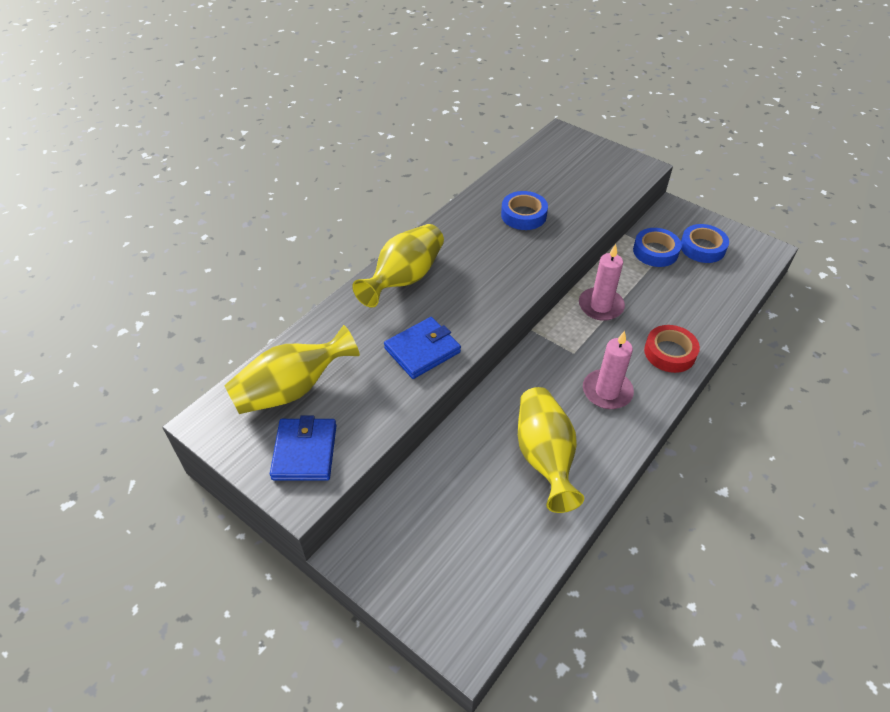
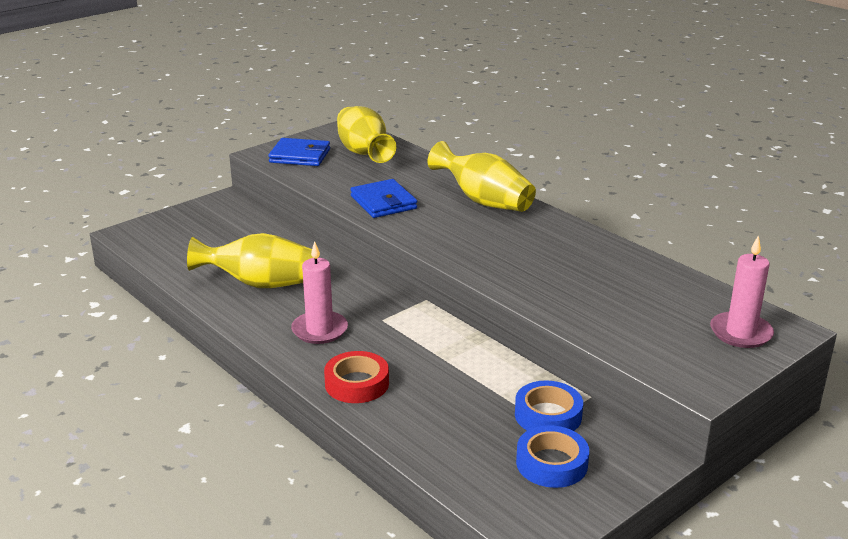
camera: 100 degrees right, 20 degrees down
(523, 215) = (583, 275): blue tape -> none
(600, 306) = (450, 349): pink candle -> pink candle (740, 333)

